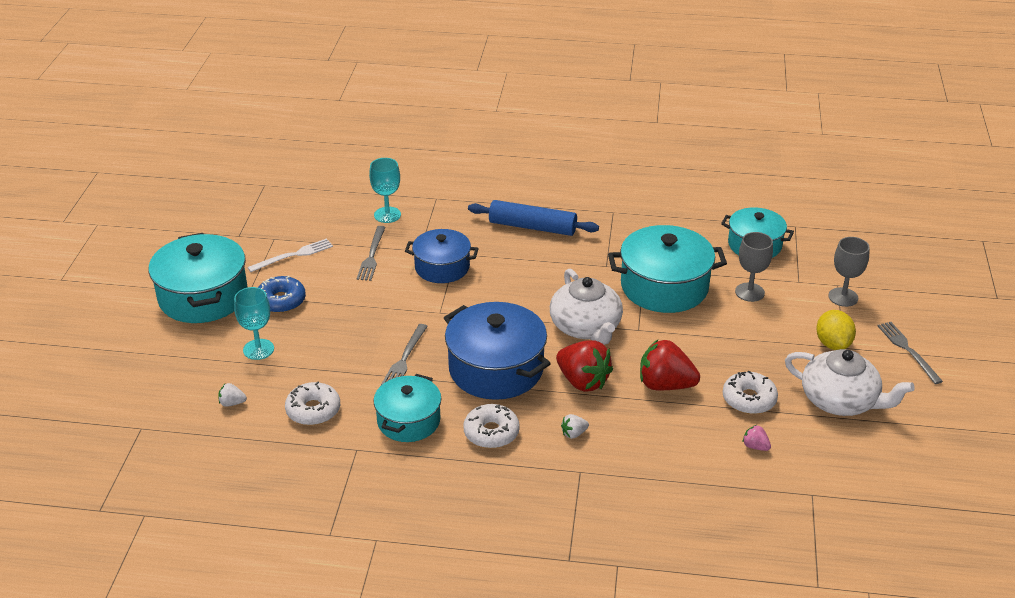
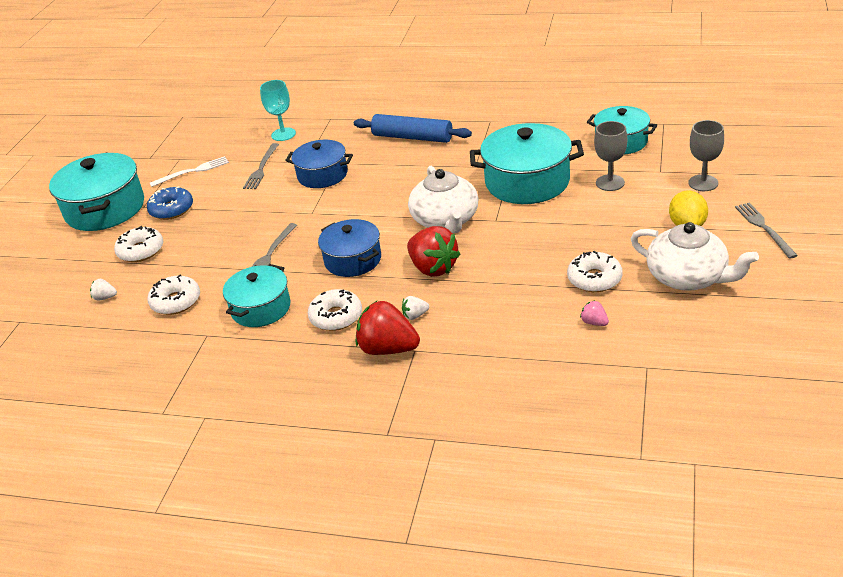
camera: 10 degrees right, 0 degrees up
(258, 349) = (141, 251): turquoise goblet -> white donut
(496, 369) = (353, 260): blue pot -> blue pot, size x0.64
(665, 385) = (513, 268): red strawberry -> red strawberry (388, 349)

